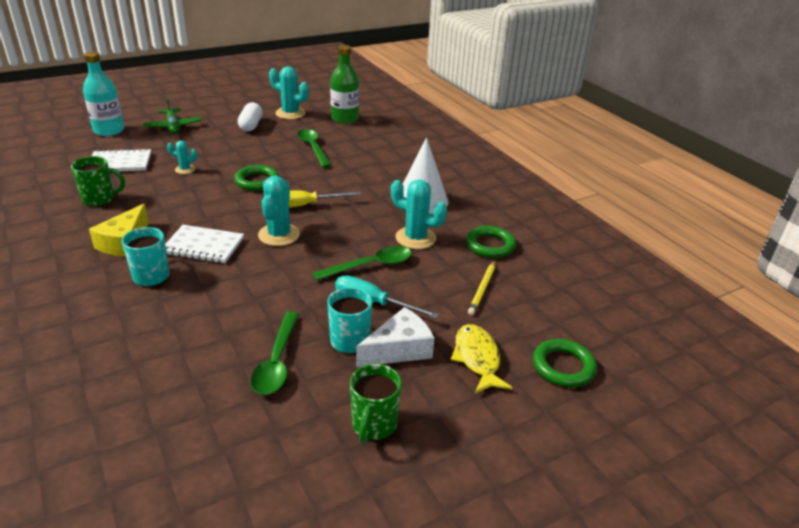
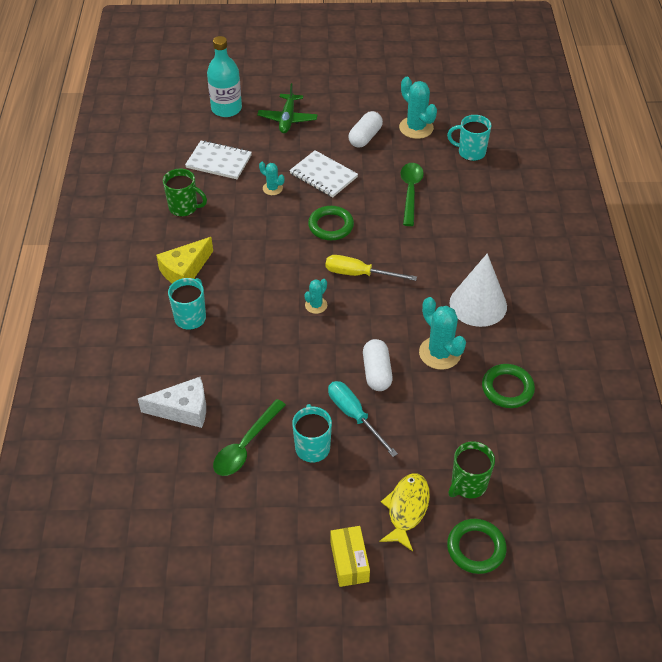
camera: 30 degrees right, 15 degrees up
(203, 246) = (246, 297): white notebook -> white notebook (323, 175)
(279, 235) = (316, 305): turquoise cactus -> turquoise cactus, size x0.56
(344, 119) = (470, 152): green bottle -> turquoise mug
(370, 266) = (377, 372): green spoon -> white capsule
(373, 425) = (286, 534): green mug -> green mug (468, 484)
(399, 349) = (347, 473): white cheese -> white cheese (183, 409)
(457, 424) = (349, 562): none -> yellow box
(482, 289) = (462, 438): yellow pencil -> none

